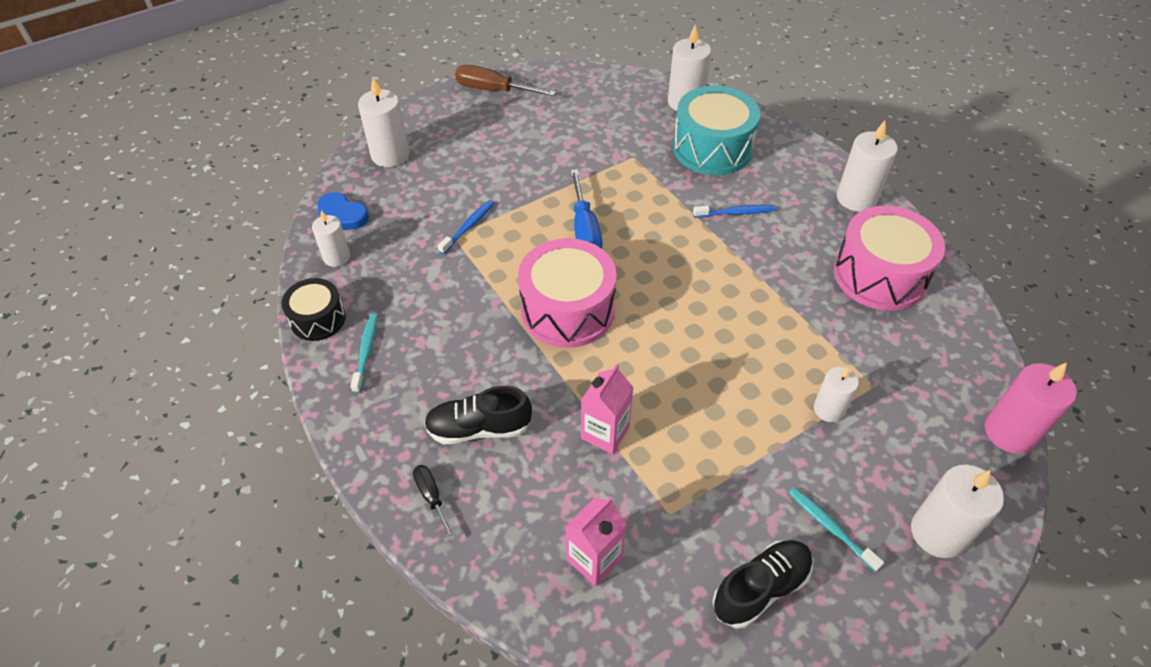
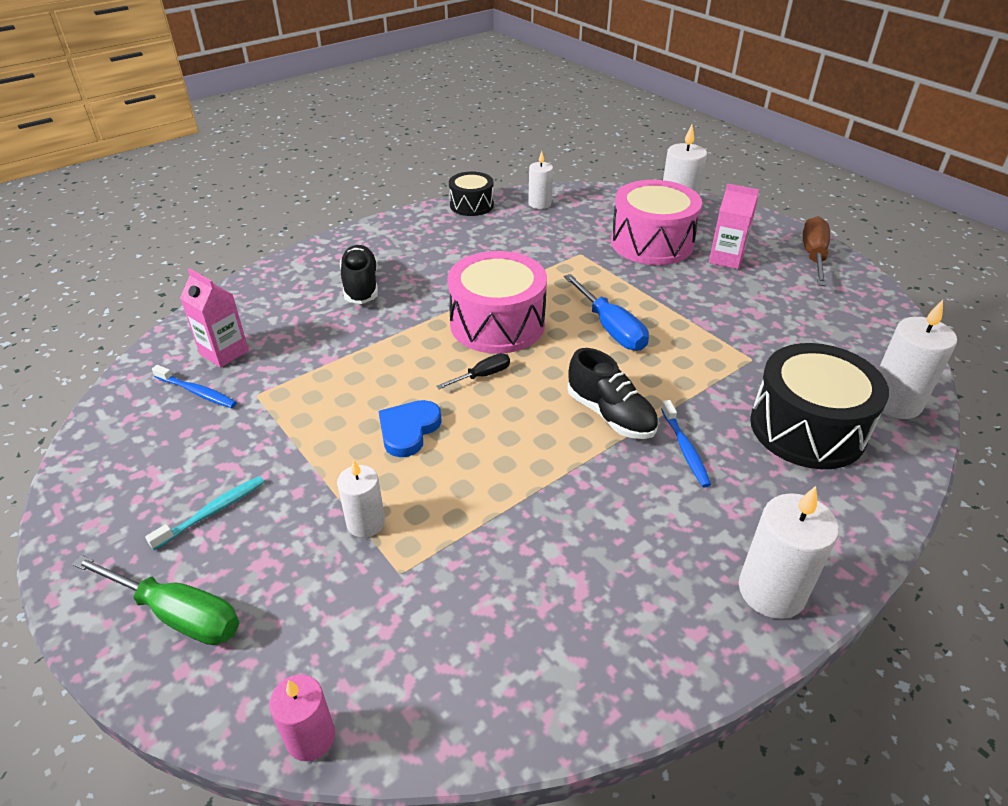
camera: 85 degrees right, 10 degrees down
(341, 216) = (588, 199): blue heart -> blue heart (408, 430)
(366, 351) = (440, 228): turquoise toothbrush -> none
(431, 497) = (299, 271): black screwdriver -> black screwdriver (483, 375)
(468, 227) = (595, 260): blue toothbrush -> blue toothbrush (197, 392)
(585, 231) = (611, 329): blue screwdriver -> blue screwdriver turned 105 degrees counterclockwise
(605, 433) = (349, 353): pink carton -> pink carton (726, 259)
(712, 148) = (807, 428): turquoise drum -> black drum
(760, 589) = (163, 454): black shoe -> black shoe (610, 415)
(879, 275) = (604, 603): pink drum -> pink drum (652, 243)
(938, 533) = (179, 615): white candle -> green screwdriver
(1009, 432) = (310, 737): pink candle -> pink candle, size x0.63

